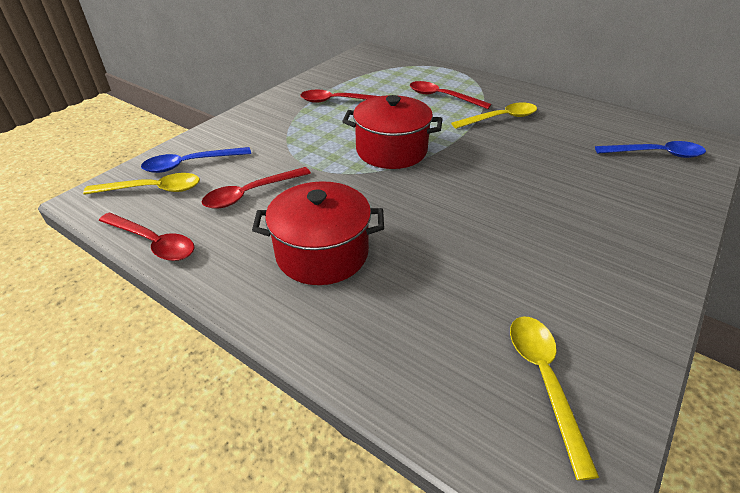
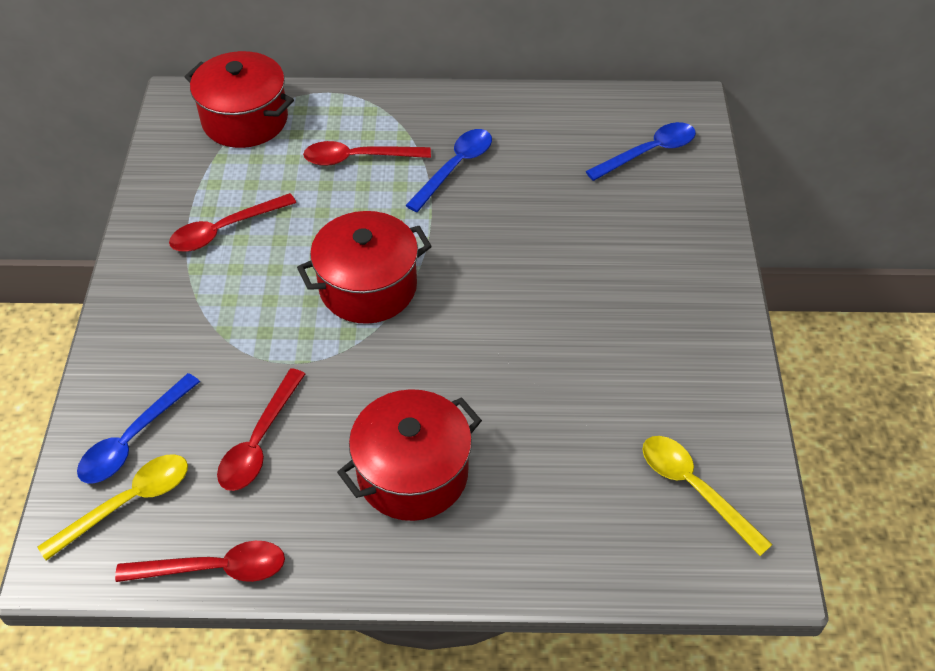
camera: 35 degrees left, 10 degrees up
(394, 66) = (245, 120): none -> red pot
(500, 118) = (455, 168): yellow spoon -> blue spoon

